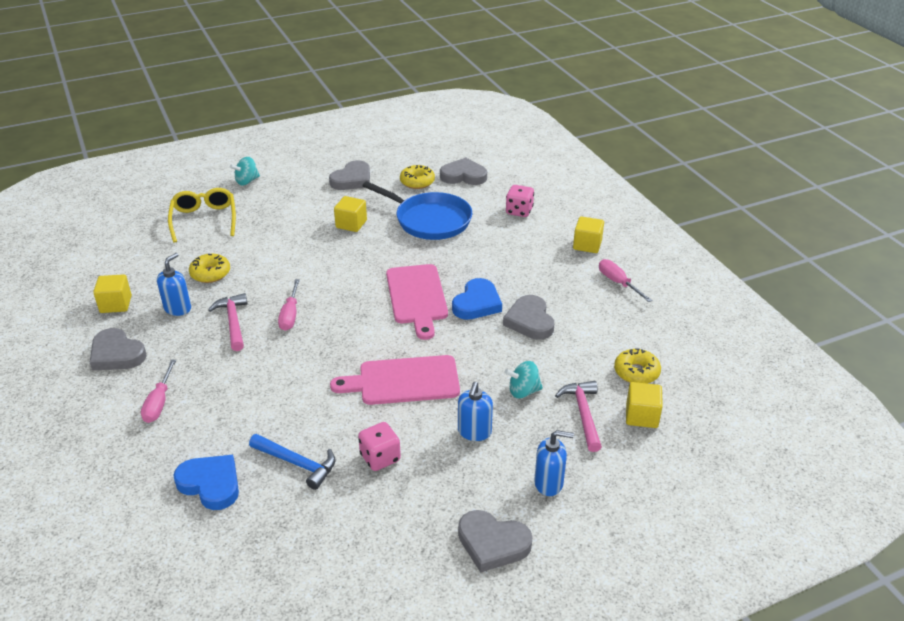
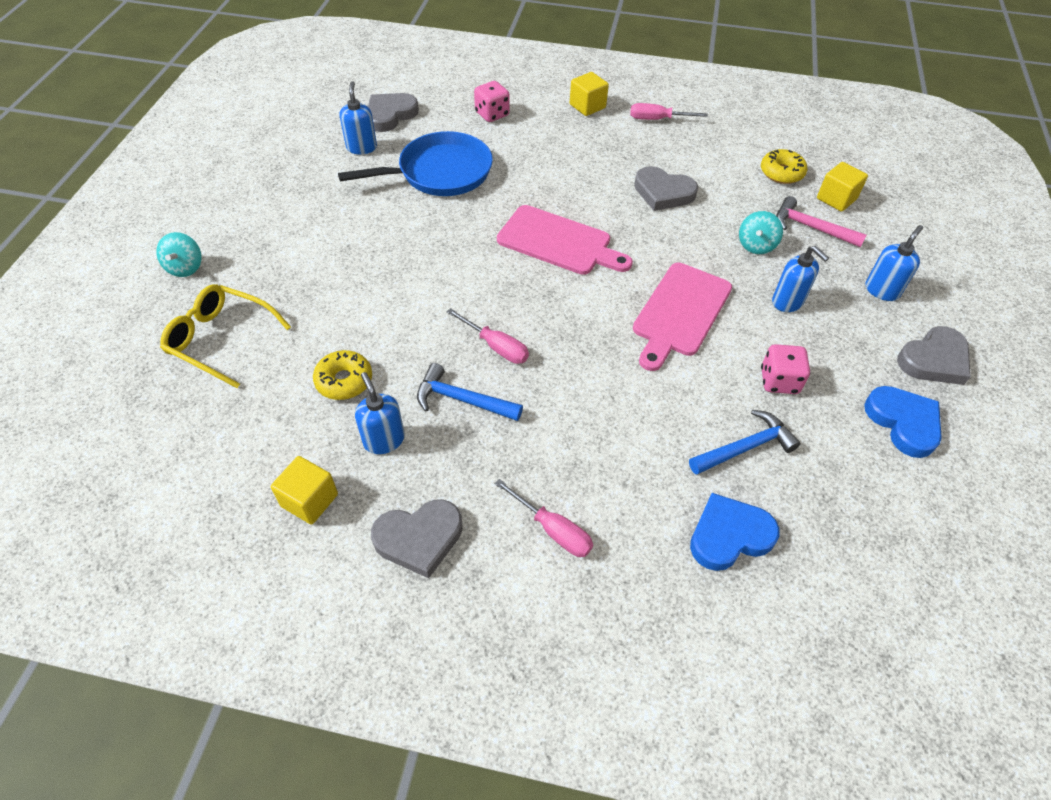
camera: 55 degrees left, 15 degrees up
(233, 322) = (462, 400): pink hammer -> blue hammer
(351, 224) = (381, 227): yellow cube -> none
(352, 179) = (296, 187): grey heart -> none
(417, 182) = (361, 147): yellow donut -> blue soap dispenser
(477, 303) = (607, 210): blue heart -> blue heart (903, 422)

